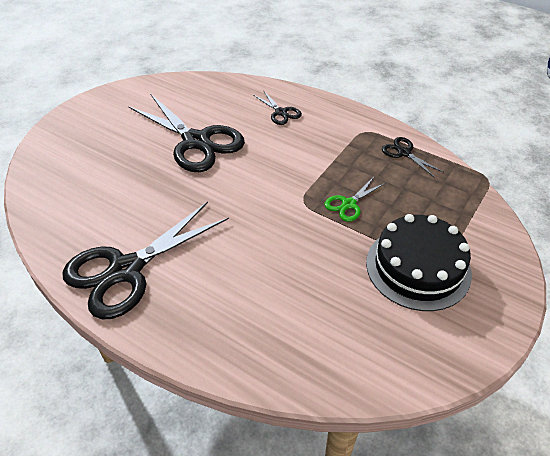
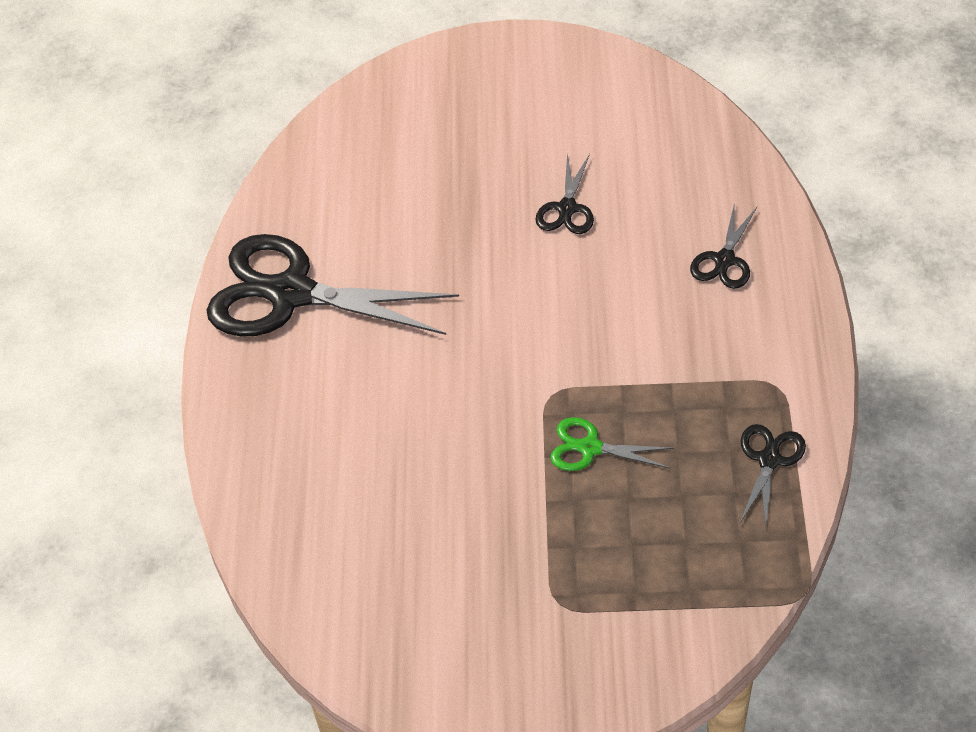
camera: 60 degrees right, 5 degrees up
(196, 141) = (567, 208): black scissors -> black scissors, size x0.46
(418, 267) = (531, 584): black cake -> none

